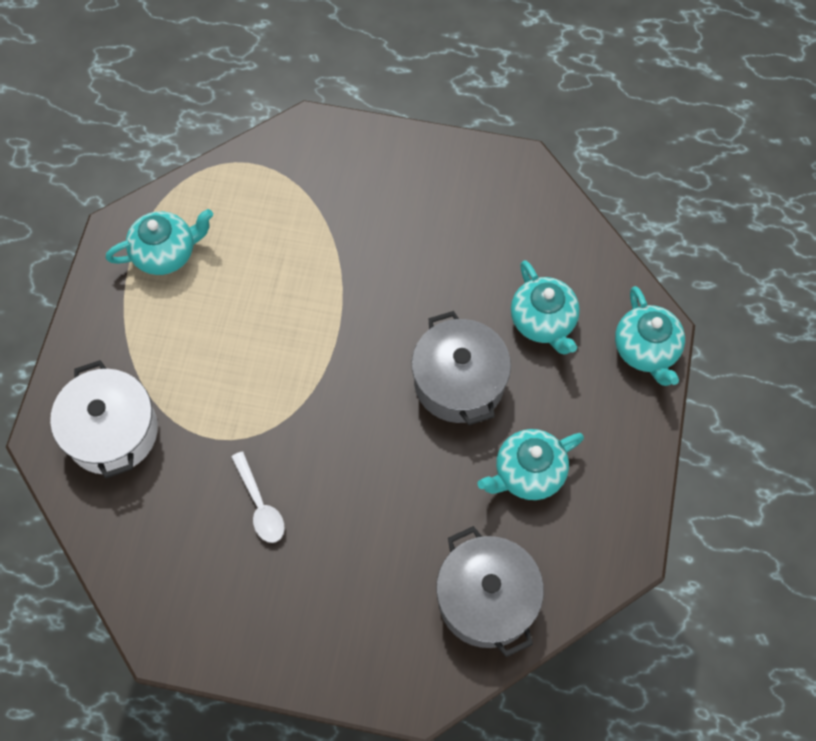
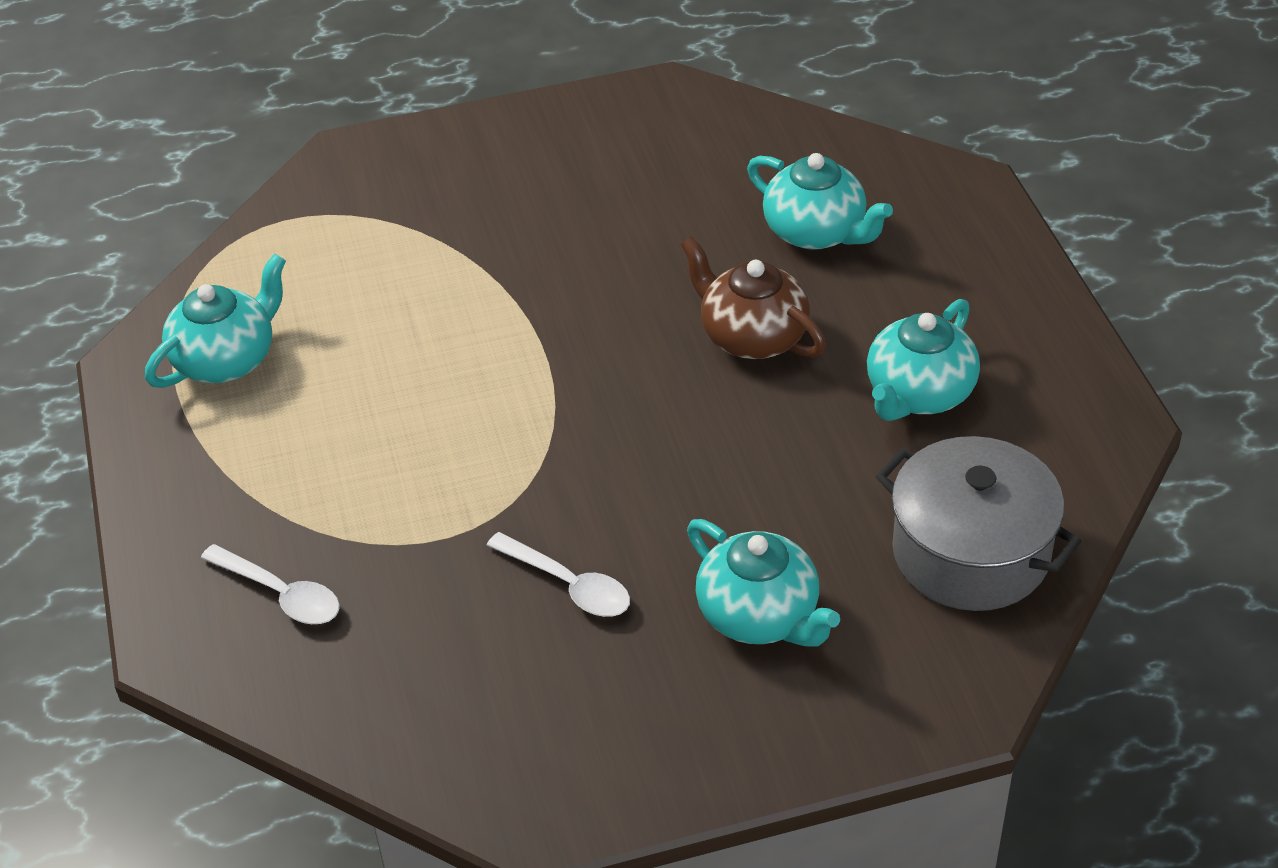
camera: 25 degrees left, 20 degrees down
(112, 432) = (280, 594): white pot -> white spoon
(459, 382) = (752, 336): grey pot -> brown teapot
(646, 350) = (970, 210): turquoise teapot -> turquoise teapot (759, 615)

